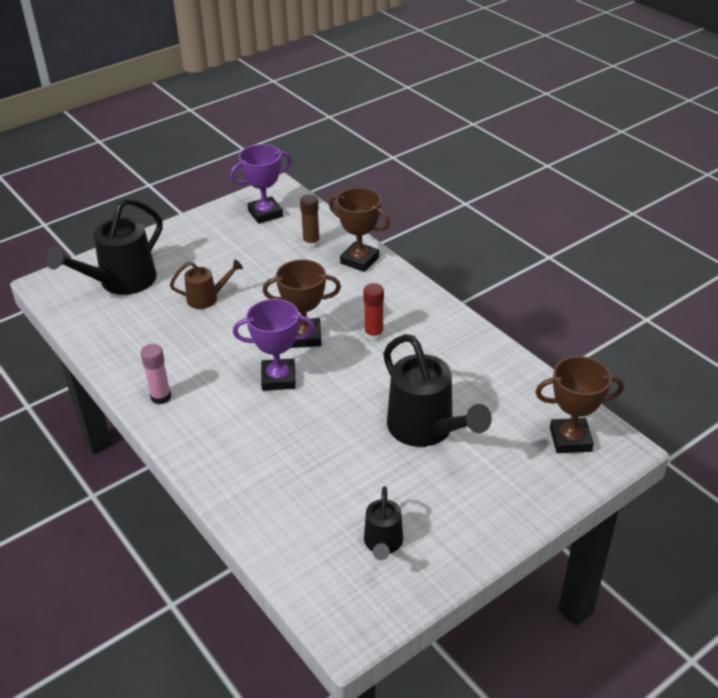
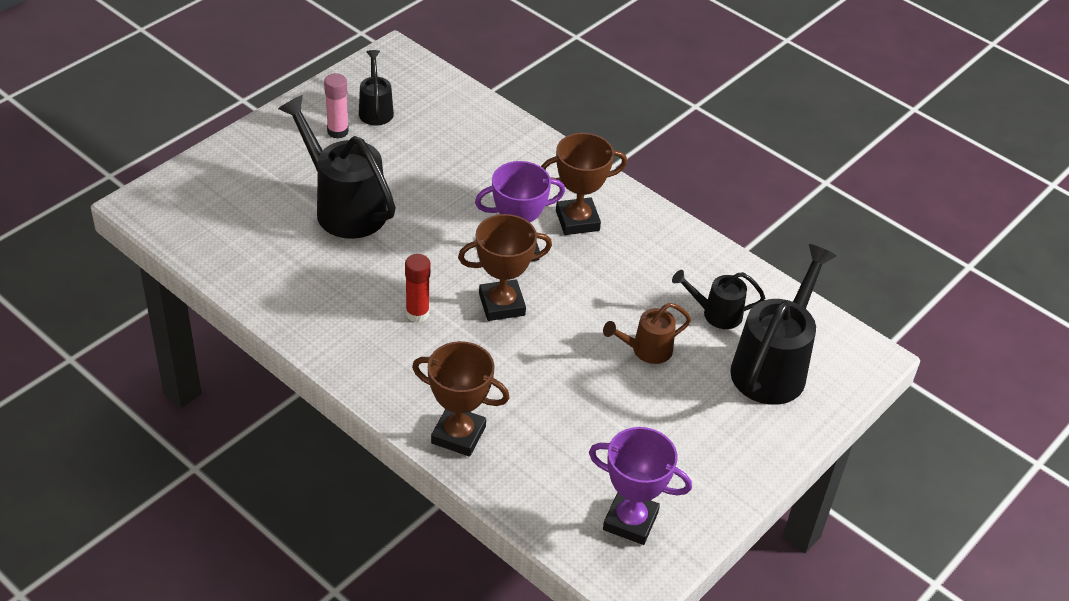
camera: 165 degrees right, 5 degrees up
(139, 318) = (716, 314): none -> black watering can
(161, 397) = (636, 220): pink glue stick -> pink glue stick (337, 131)
(265, 213) = (630, 521): purple trophy -> purple trophy turned 60 degrees clockwise
(311, 243) = (538, 462): brown glue stick -> none
(570, 439) = (192, 208): brown trophy -> brown trophy (577, 220)

